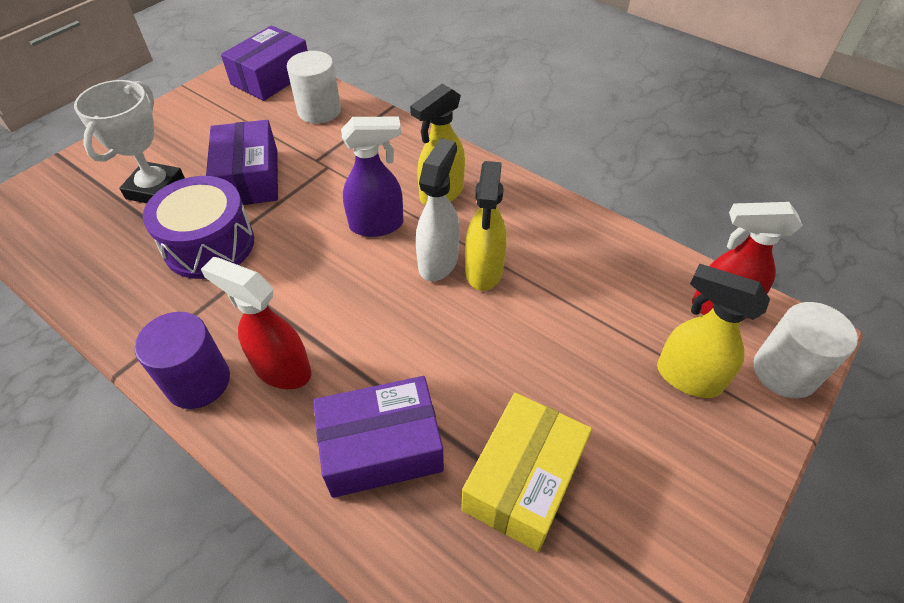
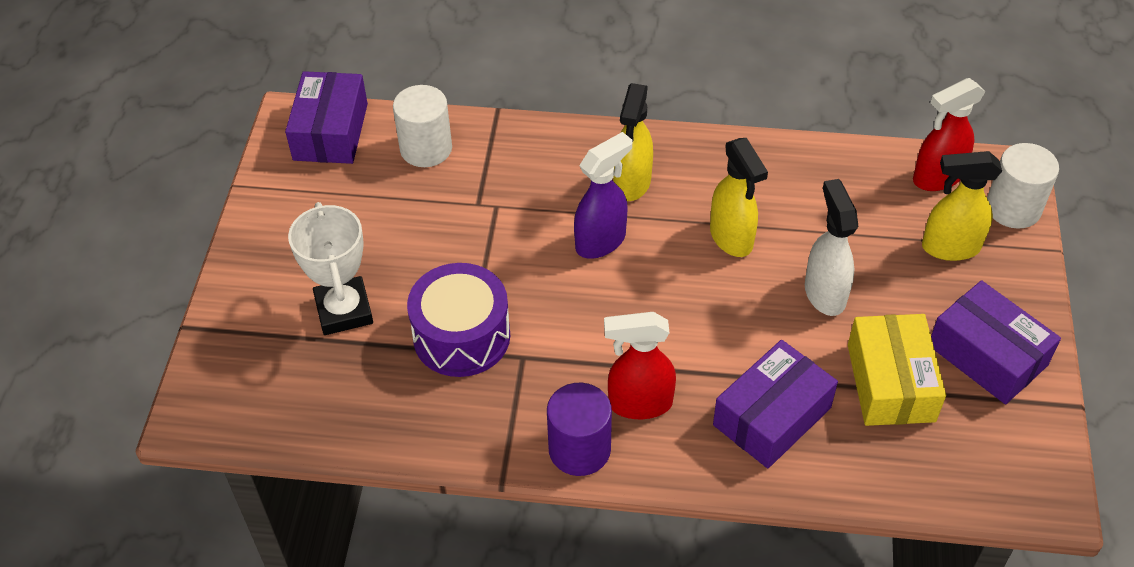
camera: 30 degrees left, 0 degrees up
(249, 178) = (429, 254): purple box -> purple box (987, 355)
(438, 261) = (686, 248): white spray bottle -> white spray bottle (824, 293)

